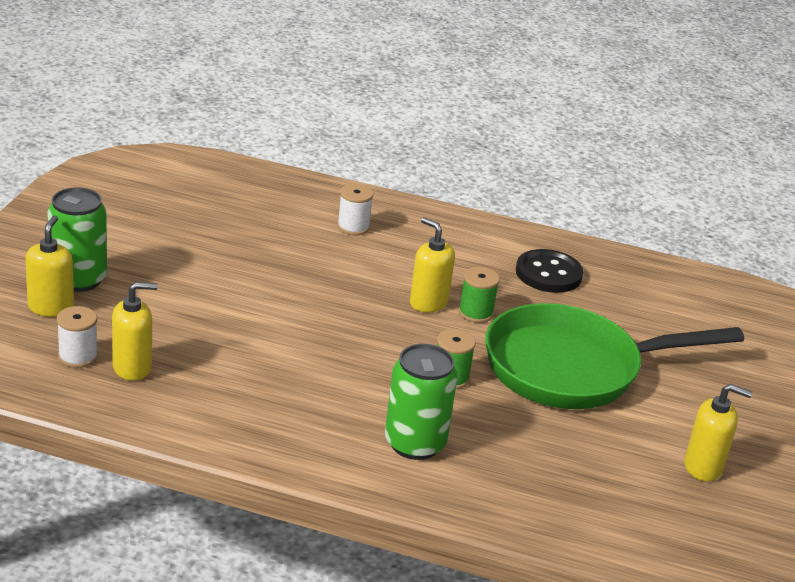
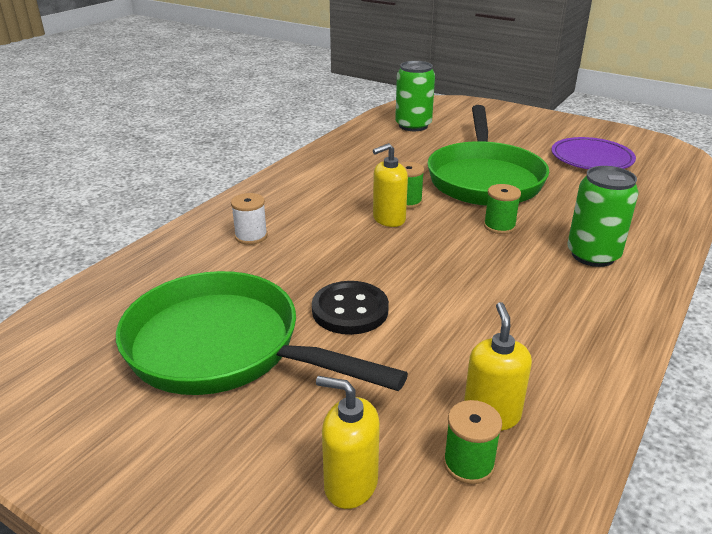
camera: 70 degrees left, 0 degrees up
(78, 279) = (287, 449): green can -> green can (413, 126)
(78, 356) = (468, 464): white spool -> green spool
(181, 238) = (224, 348): none -> green pan
(548, 274) = (357, 166): black button -> black button (350, 310)
(703, 467) = (591, 158): yellow soap dispenser -> purple plate

